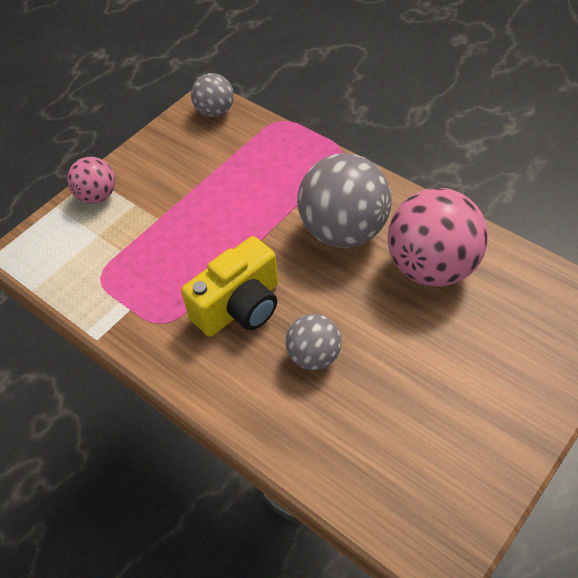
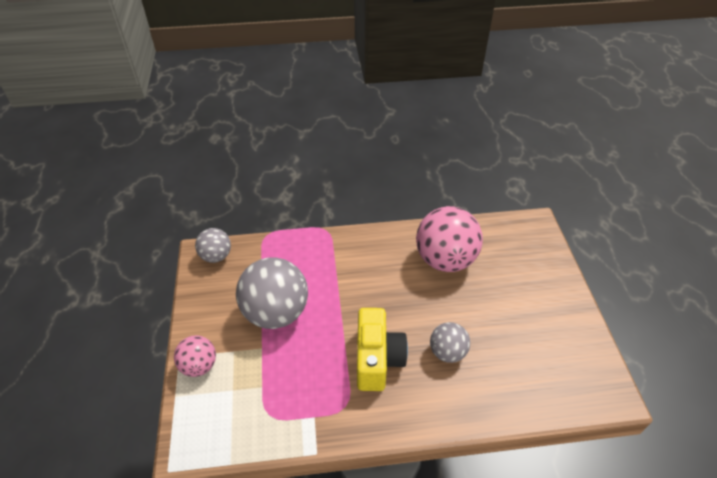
camera: 50 degrees left, 5 degrees down
(344, 231) = (380, 273): grey ball -> grey ball (276, 312)

